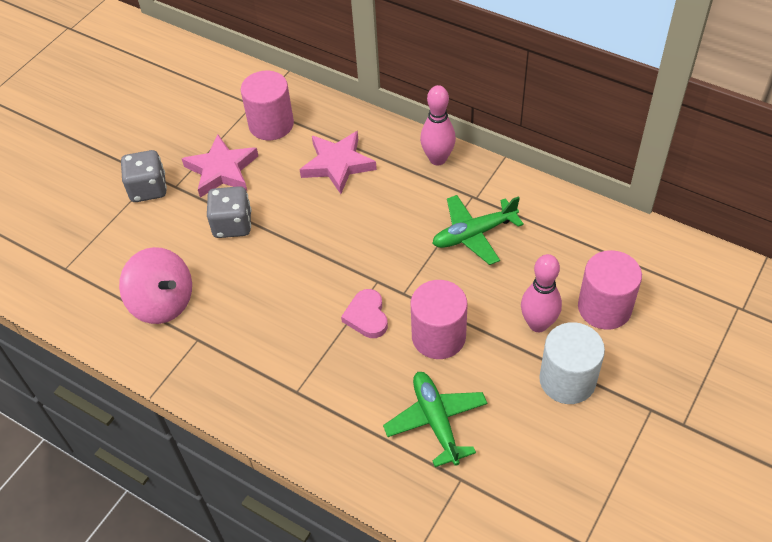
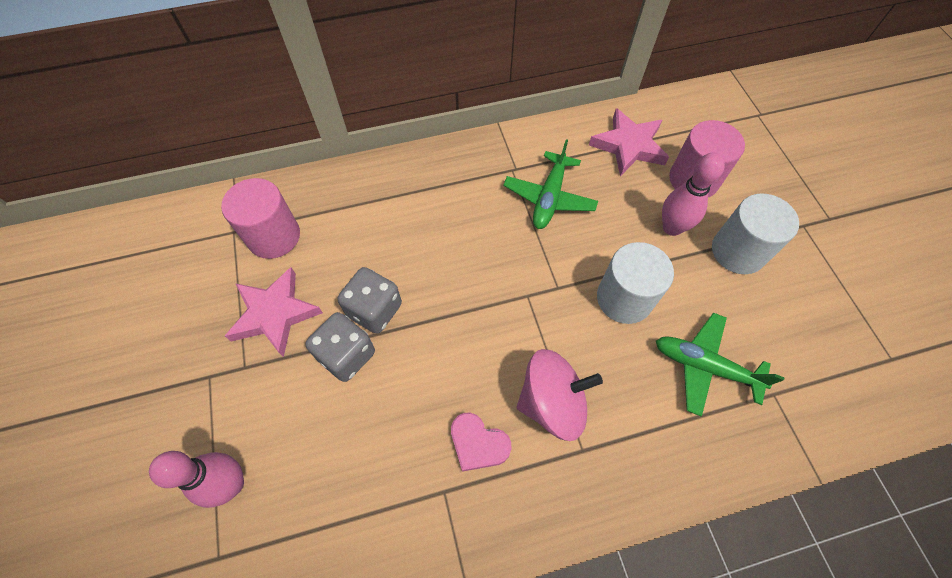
camera: 50 degrees left, 10 degrees up
(148, 189) = (218, 393): grey dice -> grey dice (374, 310)
(163, 302) = (368, 490): pink spinning top -> pink spinning top (552, 402)
(337, 164) = (377, 226): pink star -> pink star (628, 146)
(367, 316) = (555, 332): pink heart -> pink heart (478, 443)
(437, 159) = (452, 160): pink bowling pin -> pink bowling pin (232, 484)
(438, 337) = (624, 298): pink cylinder -> white cylinder

